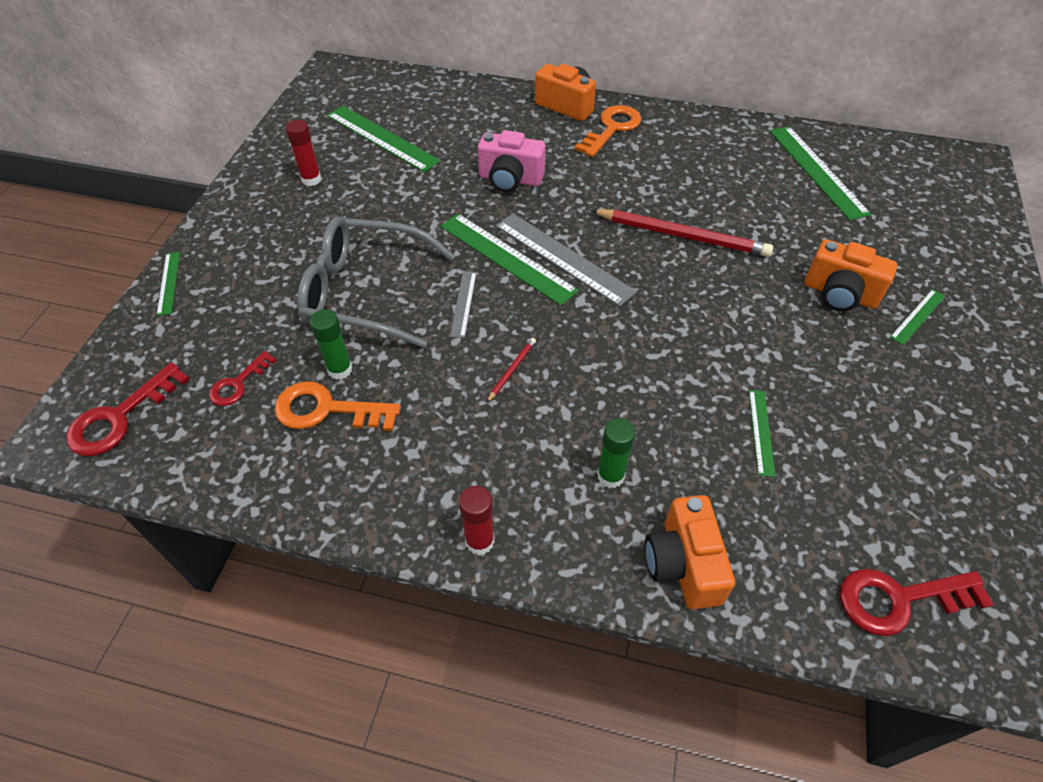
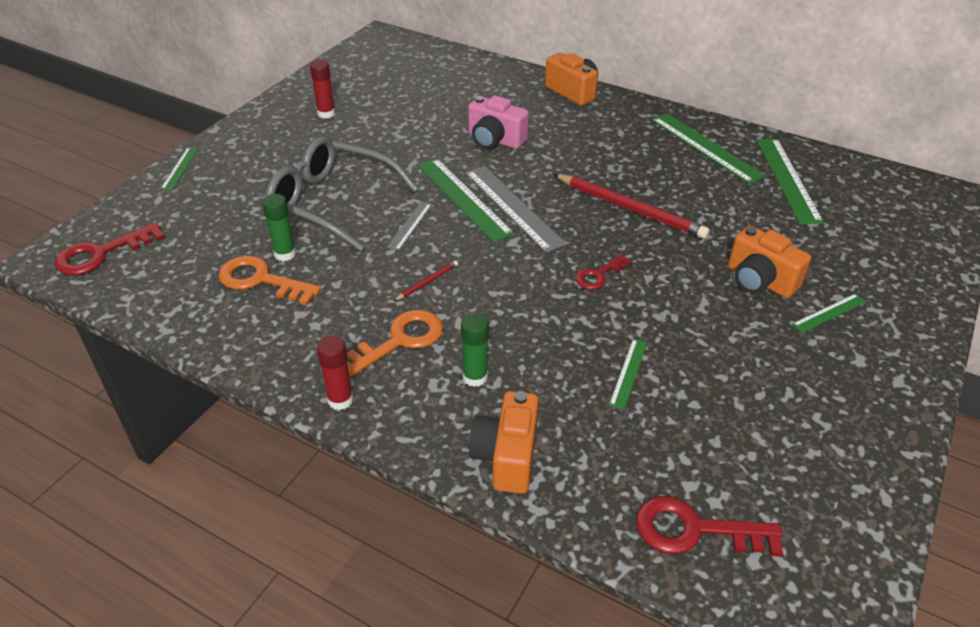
camera: 15 degrees right, 10 degrees down
(238, 383) = (200, 248): red key -> red key (599, 275)
(382, 138) = (399, 92): green ruler -> green ruler (706, 147)
(612, 129) = (606, 116): orange key -> orange key (398, 341)

